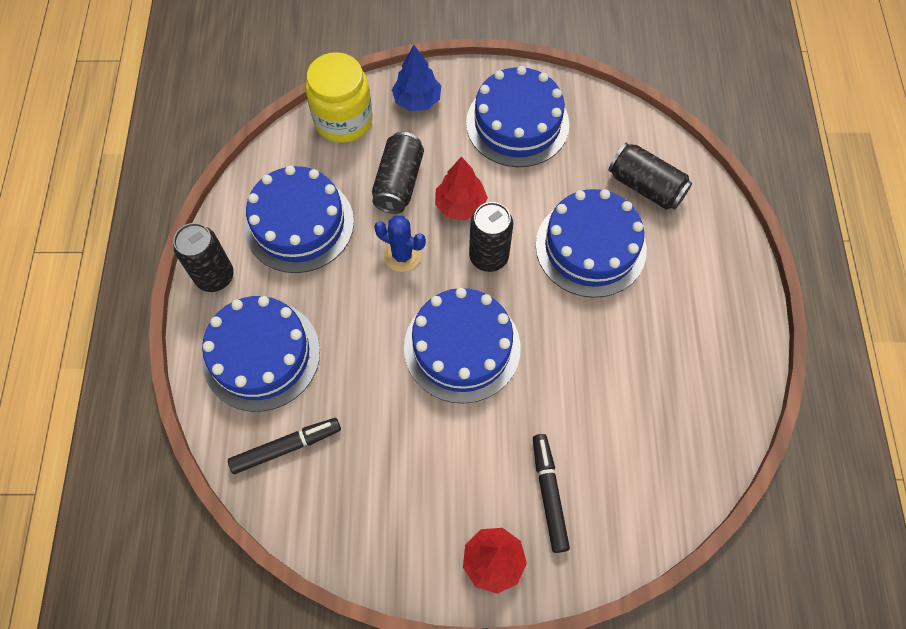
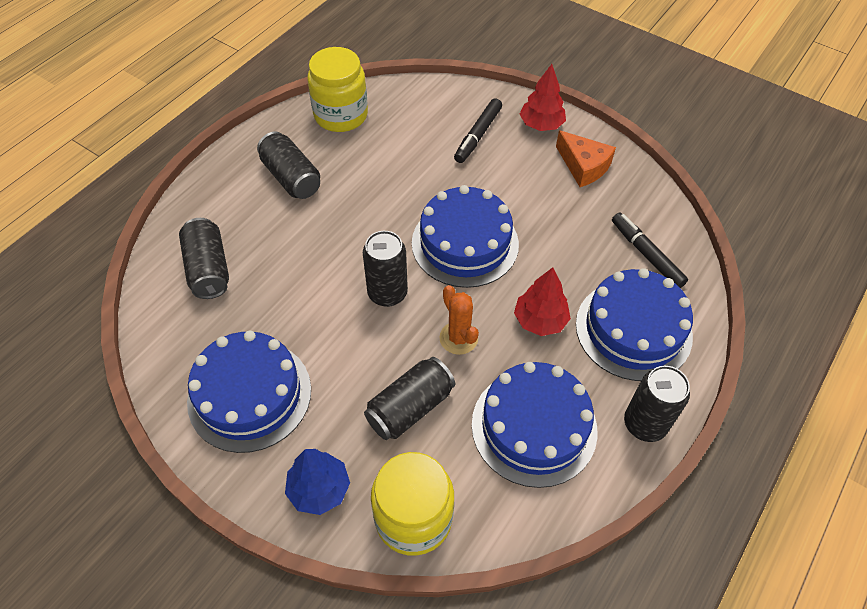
camera: 145 degrees left, 10 degrees down
(286, 447) = (646, 254): black marker -> black marker turned 45 degrees clockwise
(402, 255) = (458, 338): blue cactus -> orange cactus
(409, 527) = (583, 166): none -> orange cheese
(460, 205) = (372, 350): red tree -> red tree (540, 320)
(590, 247) = (301, 252): blue cake -> none
(675, 312) = (291, 177): none -> black can
(708, 421) = (341, 115): none -> yellow jar

